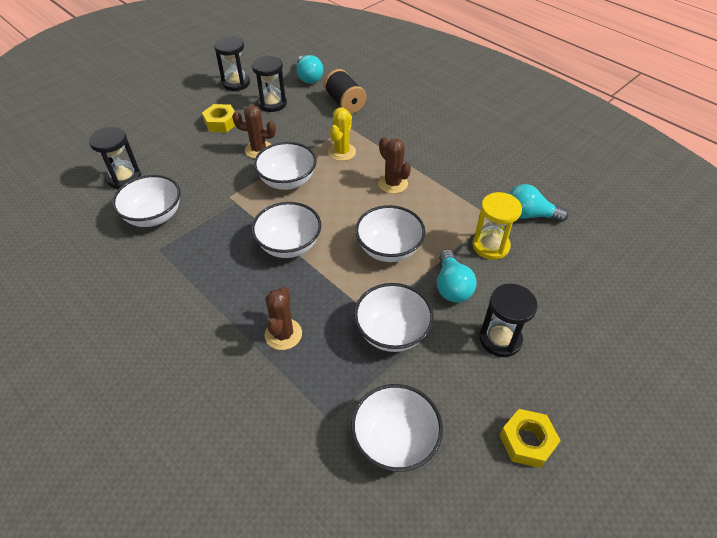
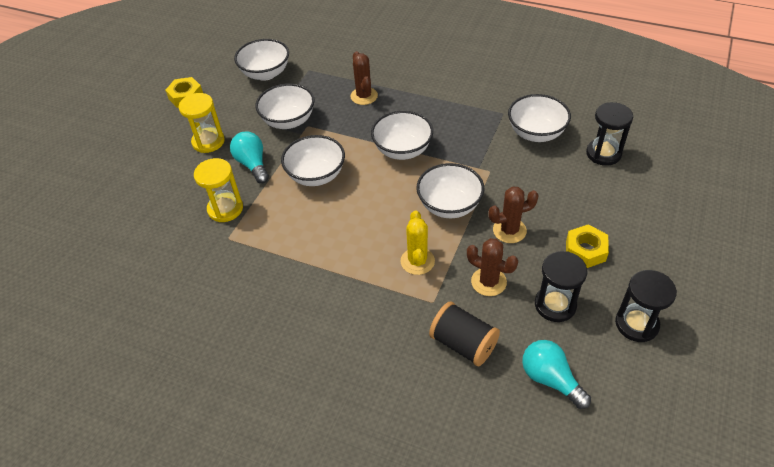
camera: 160 degrees right, 0 degrees up
(393, 183) = (341, 241): brown cactus -> brown cactus (488, 282)
(500, 339) = (208, 142): black hourglass -> yellow hourglass
(529, 215) = (190, 254): turquoise light bulb -> none

